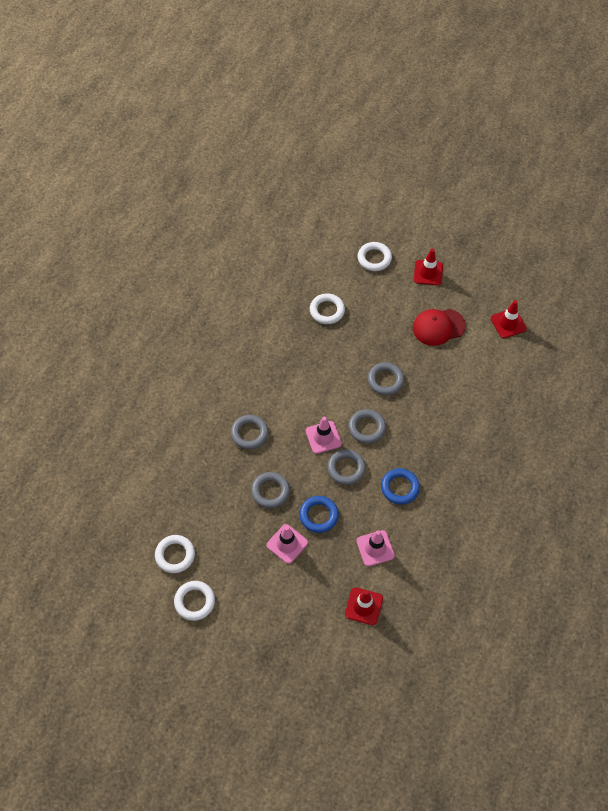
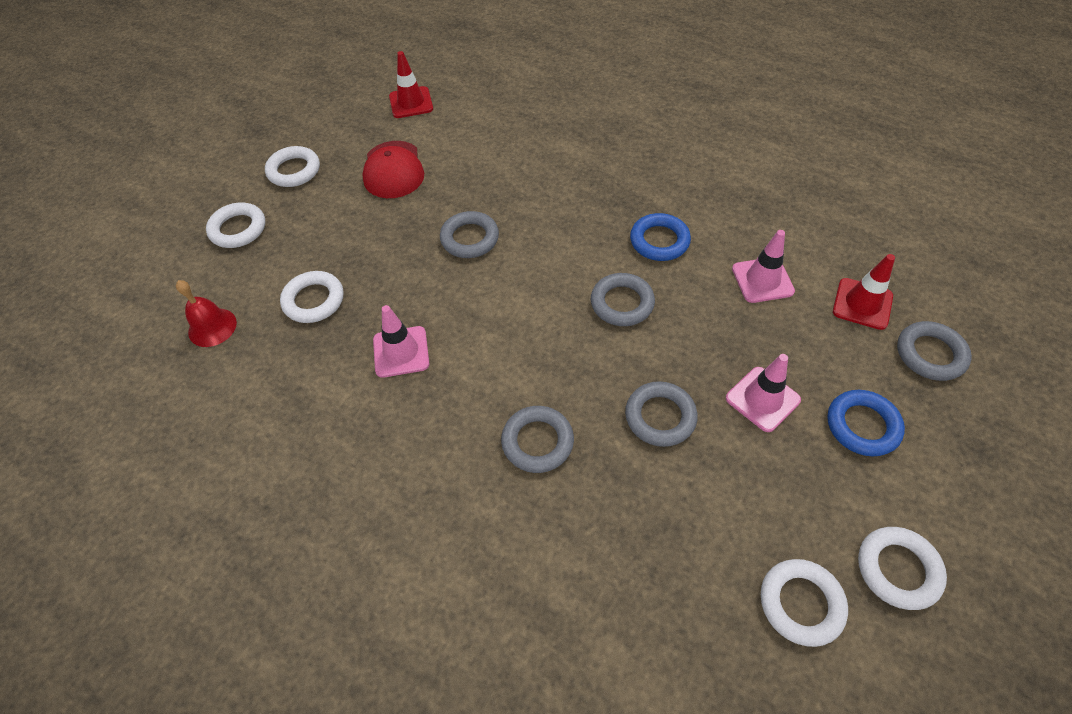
camera: 80 degrees left, 5 degrees down
(303, 269) = (212, 327): none -> red bell
(318, 515) = (707, 348): blue ring -> blue ring (862, 426)
(323, 437) = (560, 328): pink traffic cone -> pink traffic cone (401, 352)
(366, 428) = (551, 270): grey ring -> grey ring (930, 354)
(428, 273) = (294, 170): red traffic cone -> white ring

